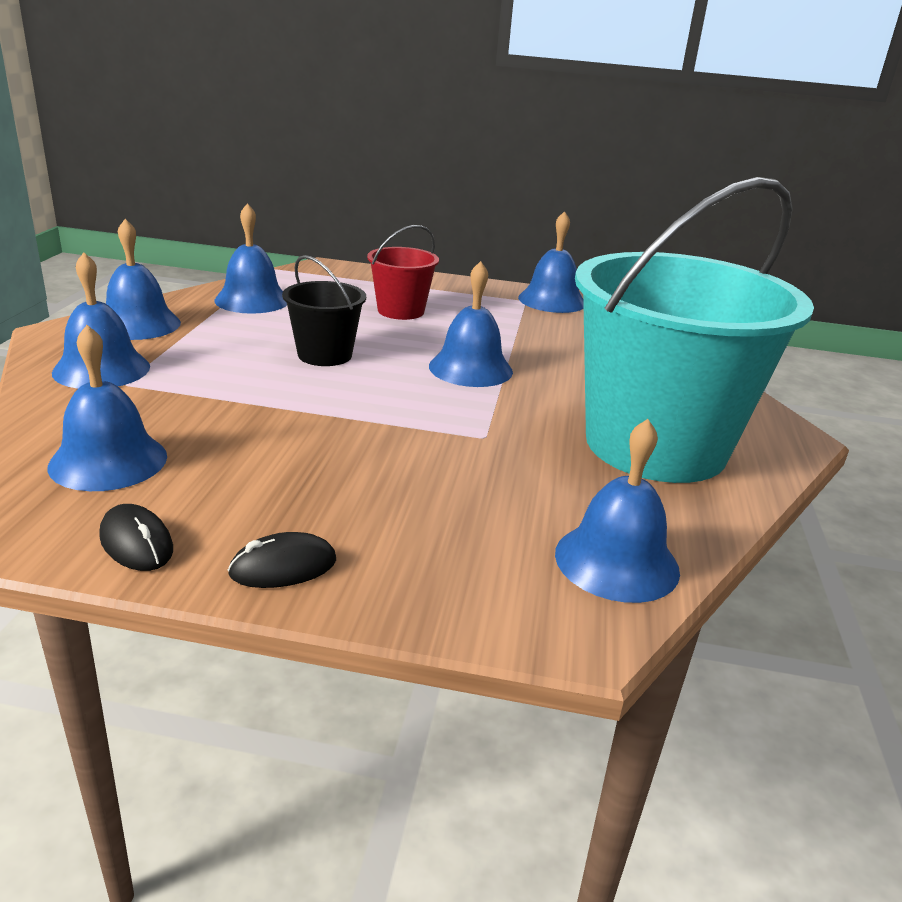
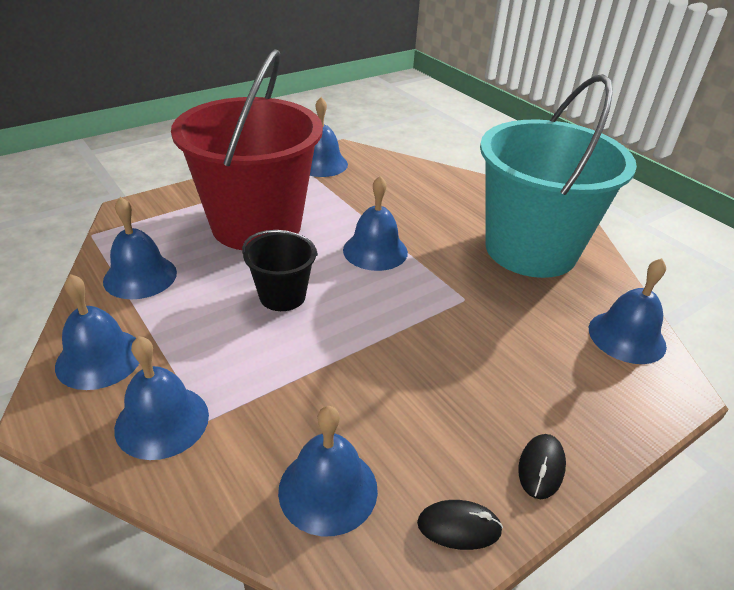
camera: 45 degrees left, 10 degrees up
(401, 311) = (256, 225): red bucket -> red bucket, size x2.24

